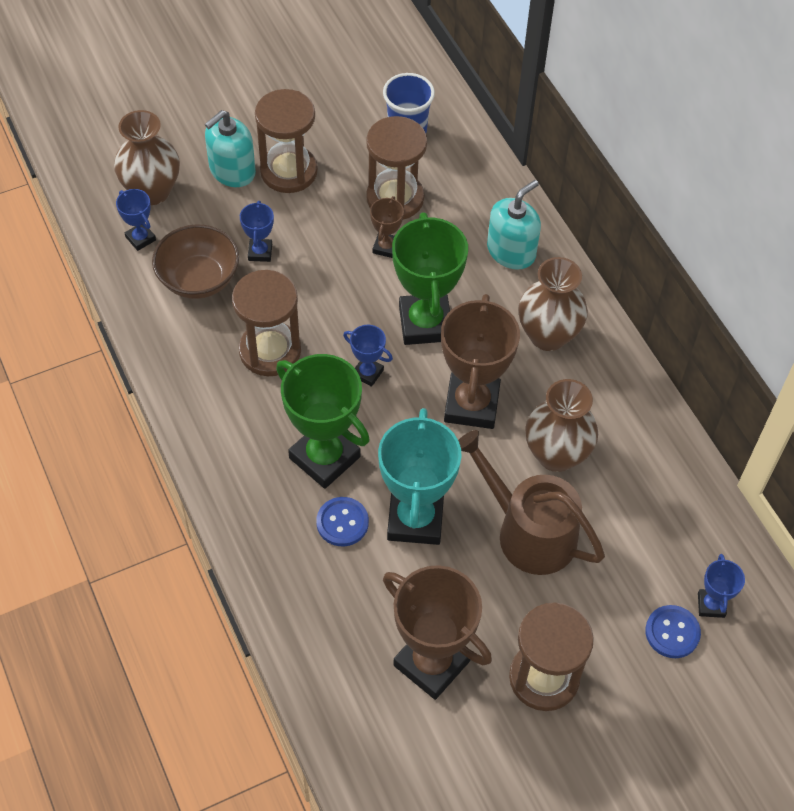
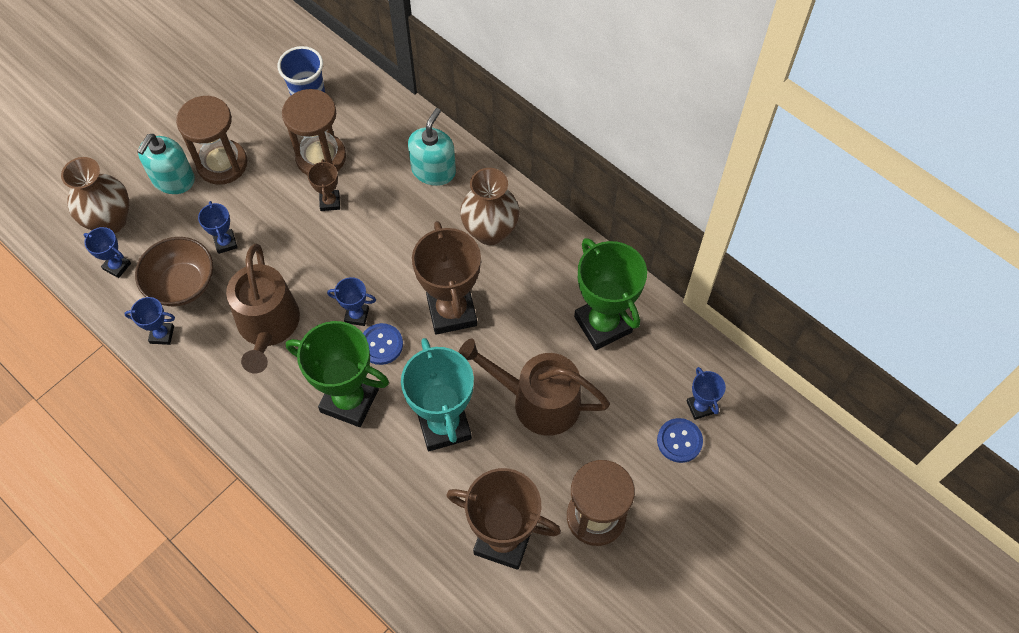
camera: 20 degrees left, 5 degrees up
(158, 322) = (162, 335): none -> blue trophy
(270, 351) = (268, 325): brown hourglass -> brown watering can
(342, 522) = (386, 450): blue button -> blue button (381, 345)
(425, 323) = (387, 256): green trophy -> green trophy (603, 324)
(556, 454) = (535, 329): brown vase -> none

